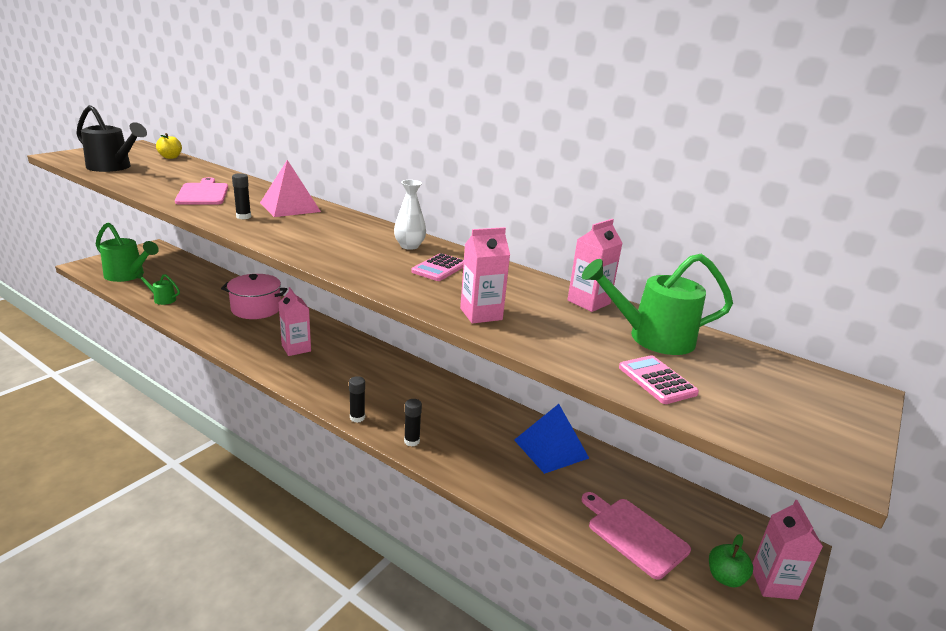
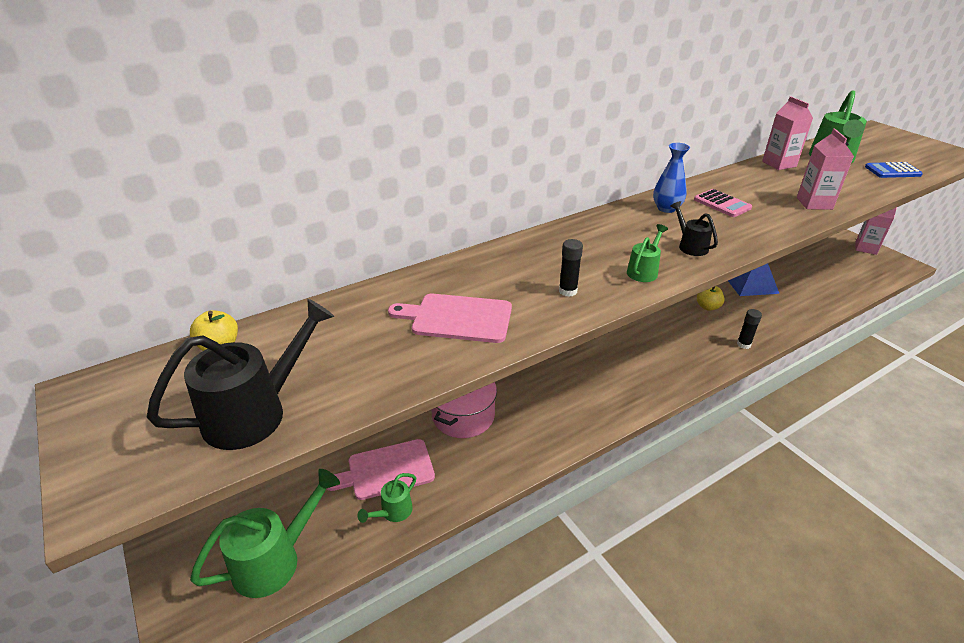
camera: 65 degrees left, 10 degrees up
(282, 237) = (644, 271): none -> green watering can
(290, 207) = (533, 258): pink pyramid -> none
(296, 348) = (573, 392): pink carton -> none
(336, 253) = (690, 246): none -> black watering can
(357, 418) = (709, 368): black glue stick -> none
(409, 246) = (666, 208): white vase -> blue vase
(473, 416) = (707, 307): none -> yellow apple
(634, 534) = (836, 277): pink cutting board -> pink cutting board (386, 470)
(657, 380) = (892, 171): pink calculator -> blue calculator
(725, 577) = (865, 260): green apple -> none

